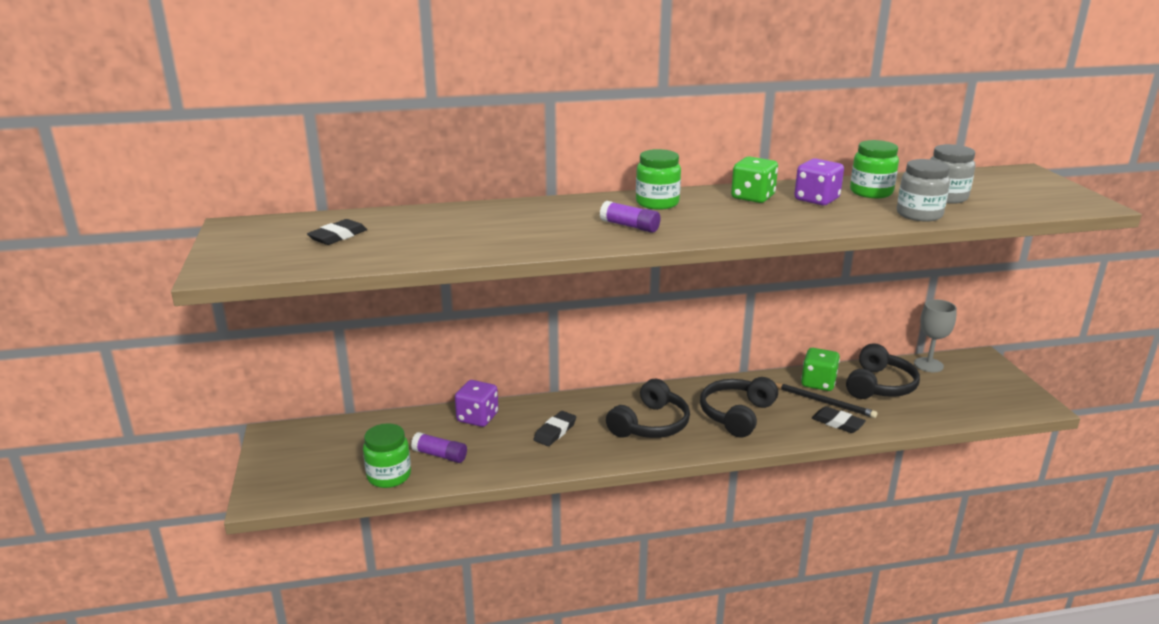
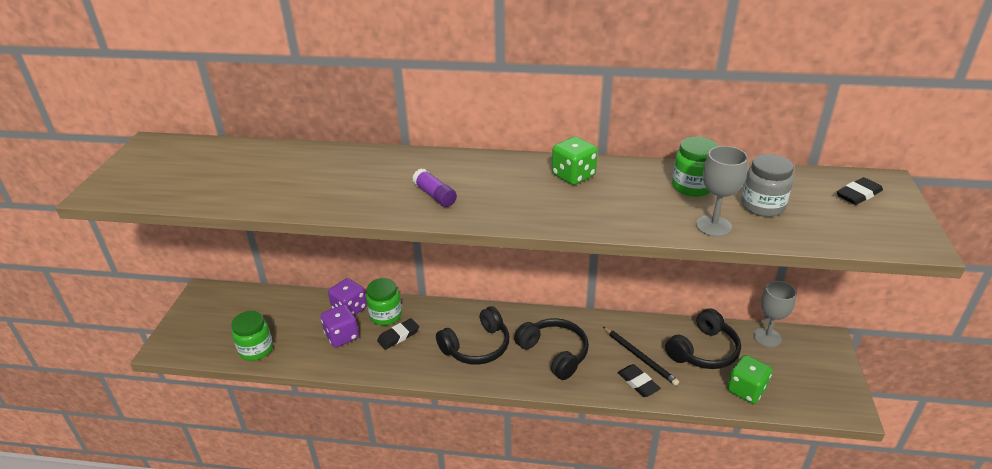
camera: 20 degrees right, 10 degrees up
(338, 236) = (207, 168): black eraser -> black eraser (858, 194)
(440, 455) = (302, 339): purple glue stick -> none
(657, 203) = (482, 169): green jar -> green jar (385, 315)
(736, 414) = (554, 353): black headphones -> black headphones turned 90 degrees clockwise
(816, 199) = (630, 188): purple dice -> purple dice (342, 336)
(818, 383) = (648, 335): green dice -> green dice (746, 390)
(919, 214) = (713, 226): grey jar -> grey goblet

